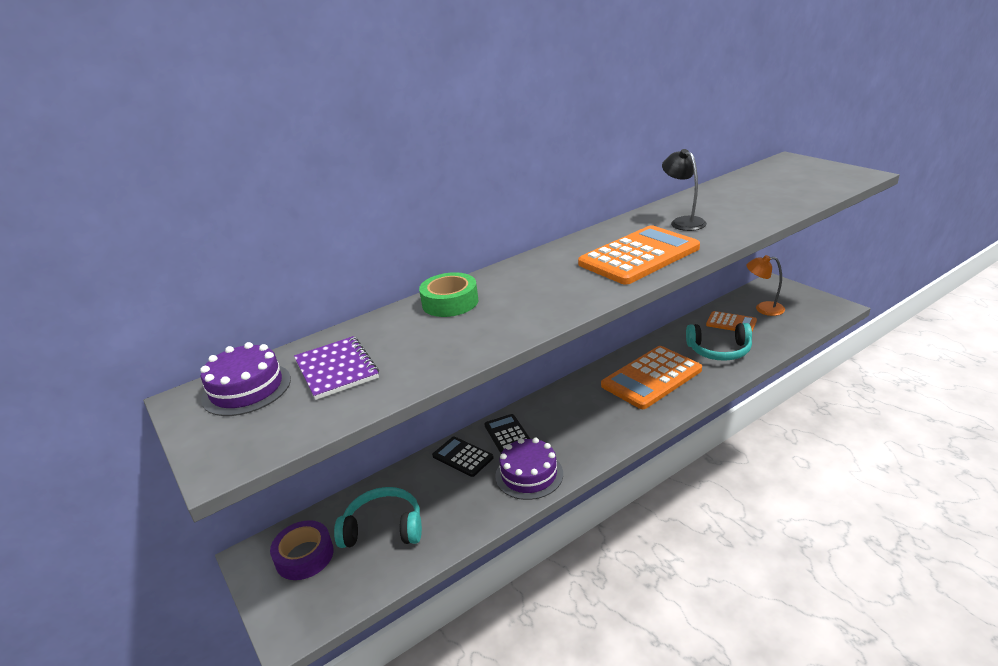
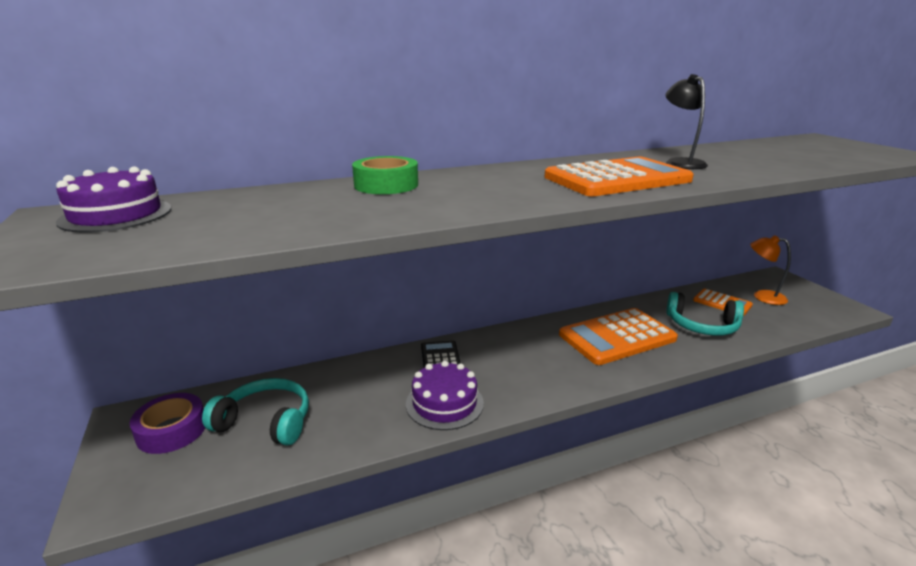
camera: 10 degrees right, 5 degrees down
(336, 369) = (219, 214): purple notebook -> none
(463, 457) = (384, 370): black calculator -> none

